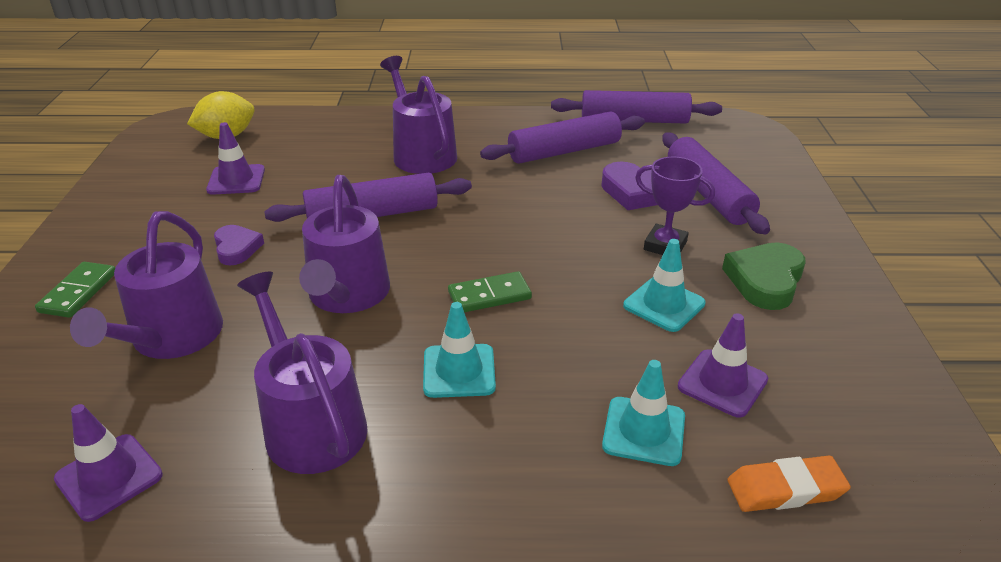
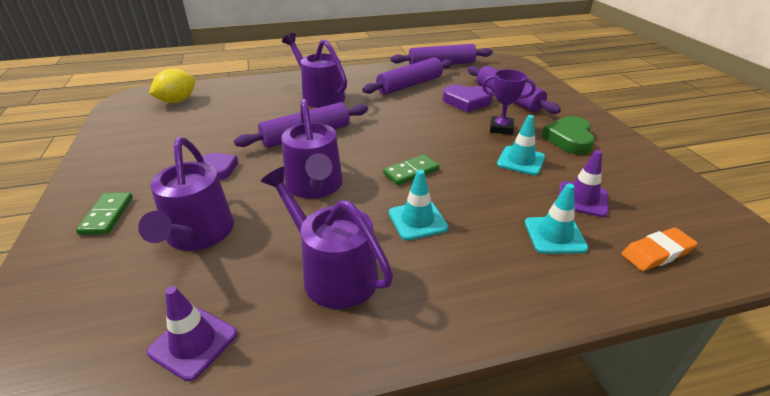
camera: 15 degrees left, 0 degrees up
(236, 180) = (198, 126): purple traffic cone -> none

